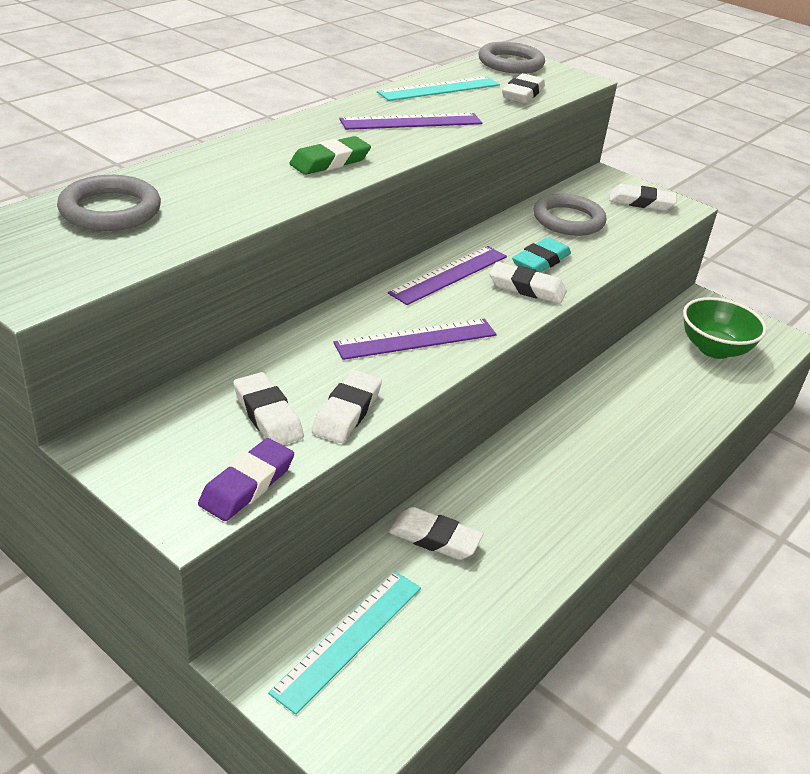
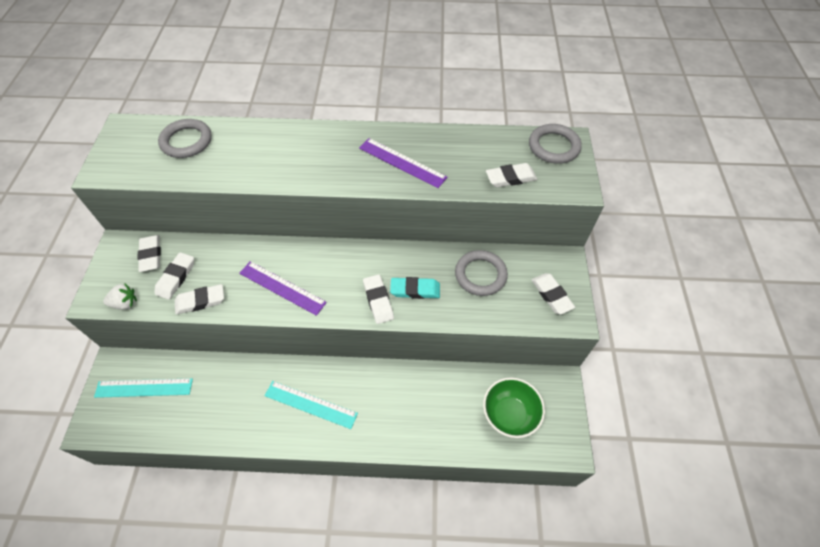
camera: 55 degrees right, 20 degrees up
(247, 485) = (125, 303): purple eraser -> white strawberry
(330, 162) = (313, 167): green eraser -> none
(435, 538) = (225, 379): white eraser -> white eraser (151, 255)
(439, 89) = (465, 145): turquoise ruler -> turquoise ruler (310, 404)
(449, 274) = (357, 263): purple ruler -> none

